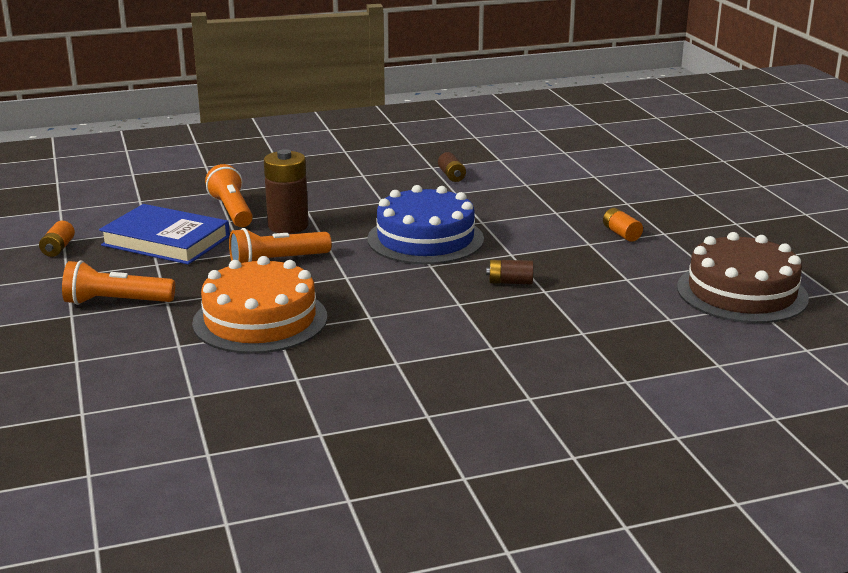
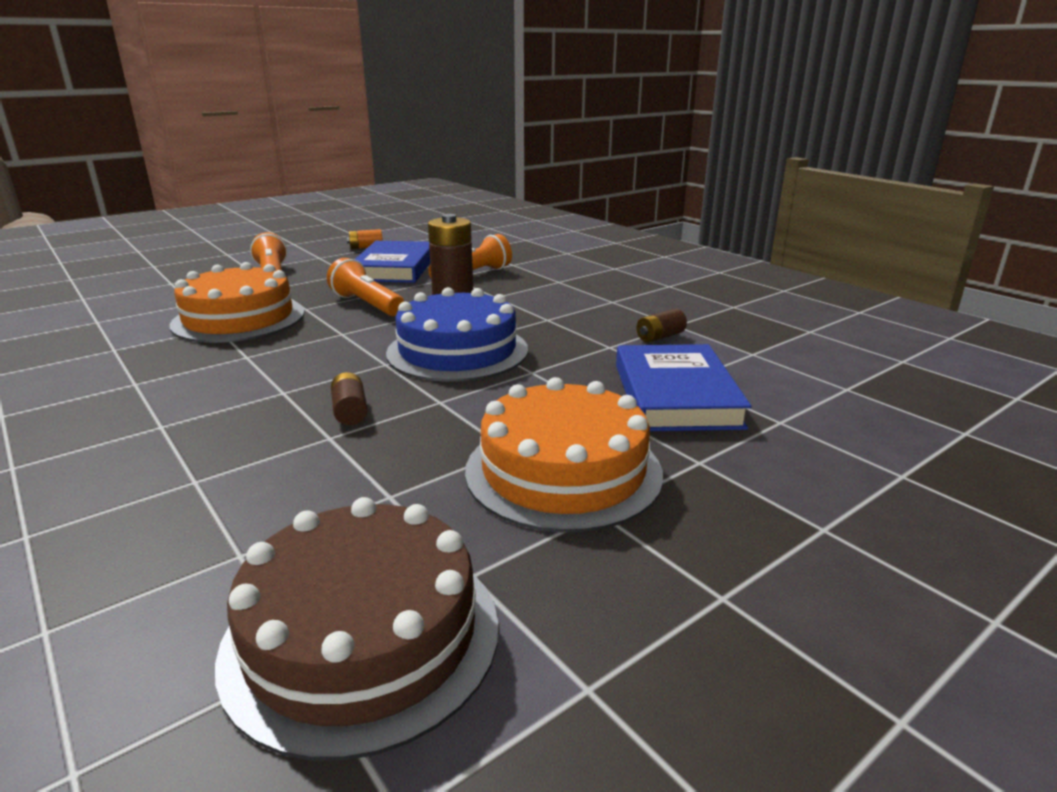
camera: 70 degrees right, 0 degrees up
(546, 191) = (675, 395): none -> blue book
(621, 234) = (563, 471): orange battery -> orange cake

